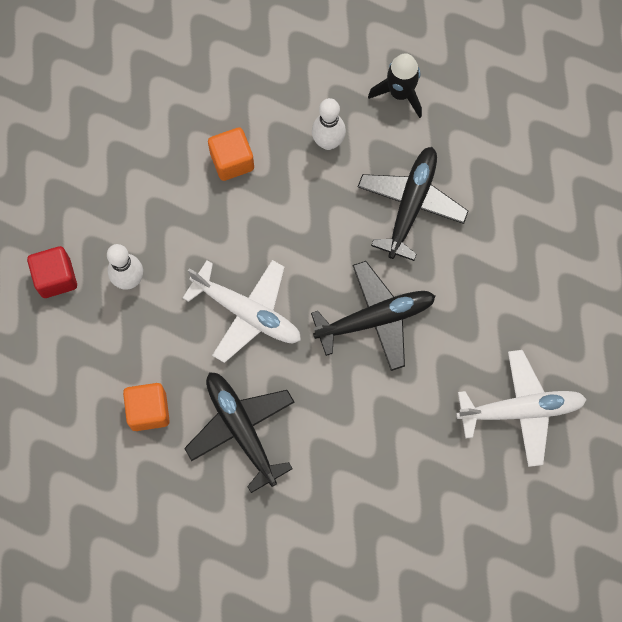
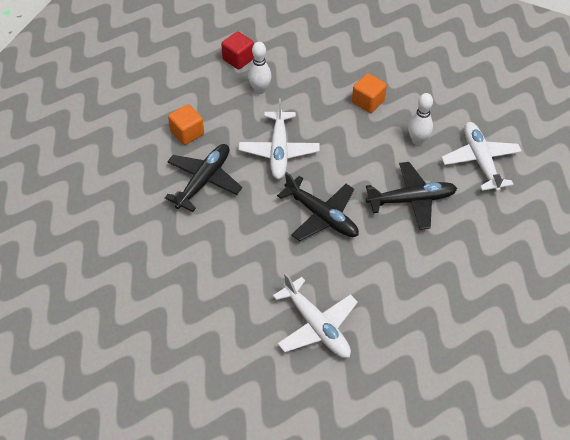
camera: 60 degrees right, 20 degrees down
(400, 93) = (480, 161): black rocket -> white plane

